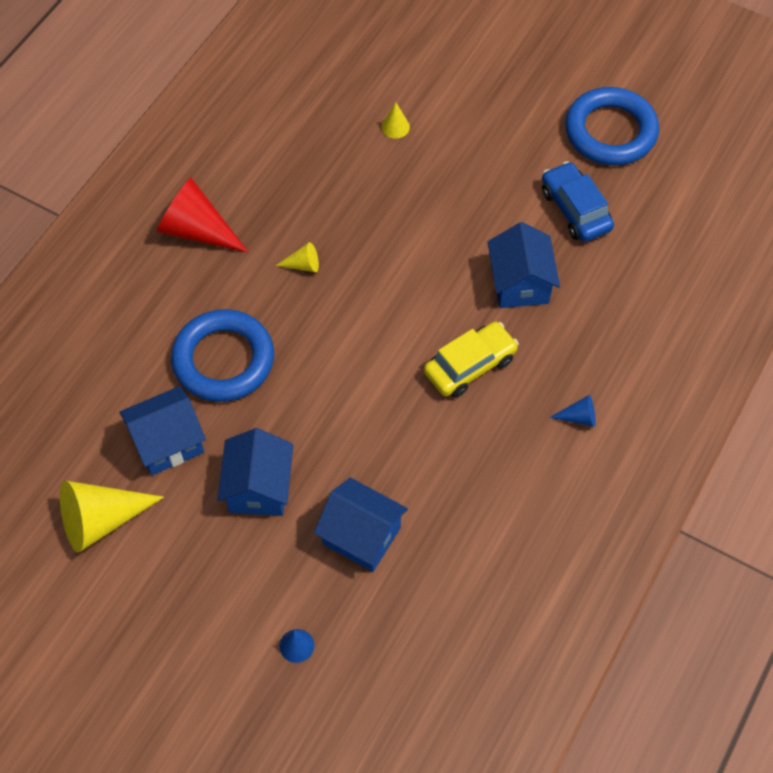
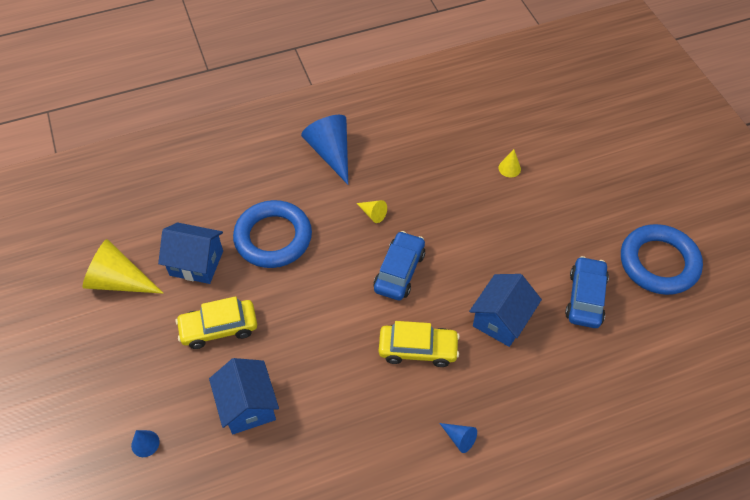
camera: 40 degrees right, 5 degrees down
(197, 230) = (331, 153): red cone -> blue cone
(258, 487) = (219, 328): blue house -> yellow car
(384, 304) = (399, 271): none -> blue car

